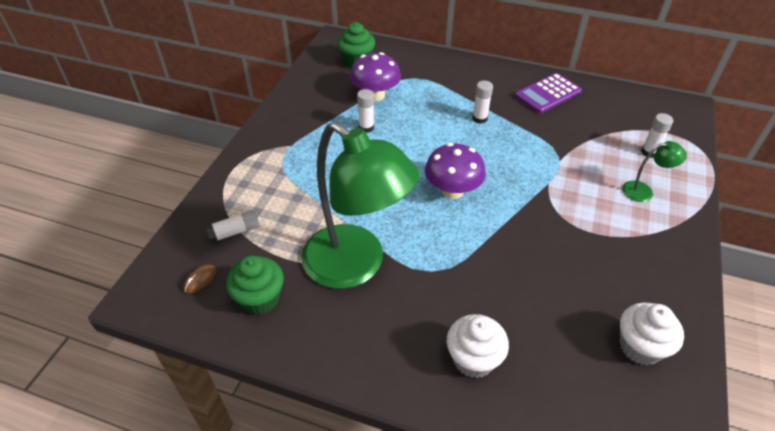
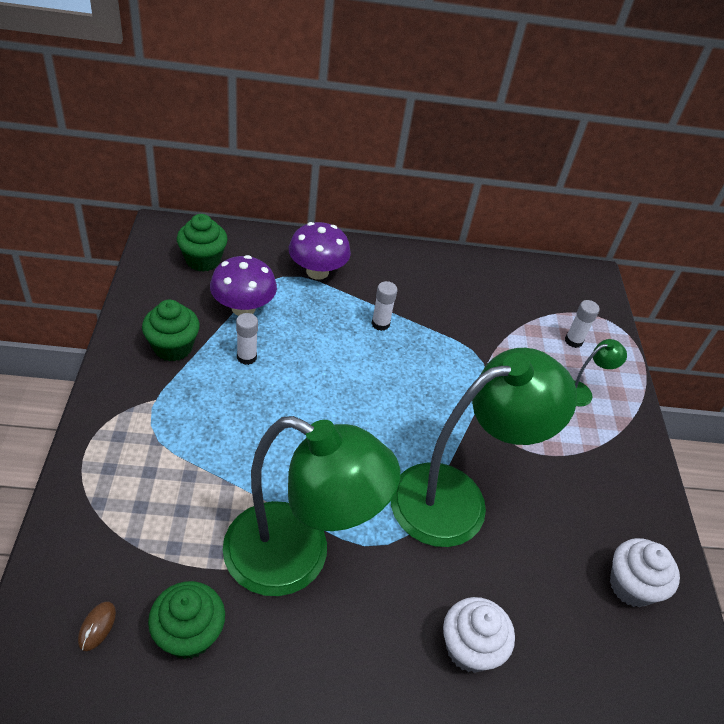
camera: 25 degrees left, 0 degrees up
(234, 232) = (121, 544): white glue stick -> none
(315, 114) = (173, 347): none -> green cupcake
(452, 191) = (379, 429): purple mushroom -> purple mushroom (317, 271)
(501, 250) = (457, 498): none -> green lamp
(548, 94) = (447, 279): purple calculator -> none

